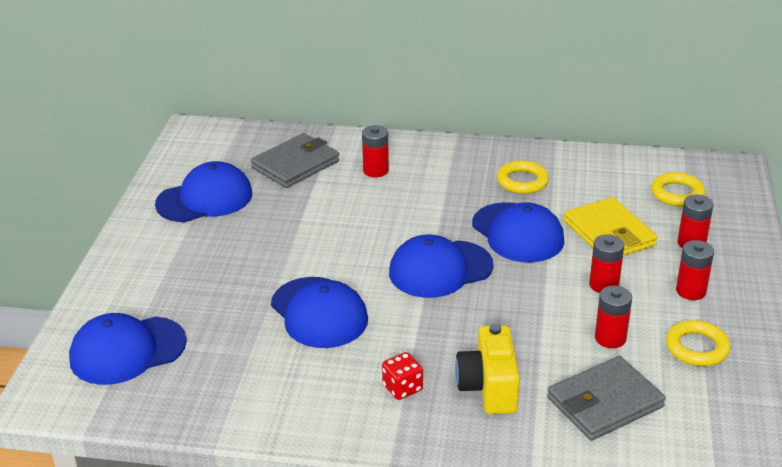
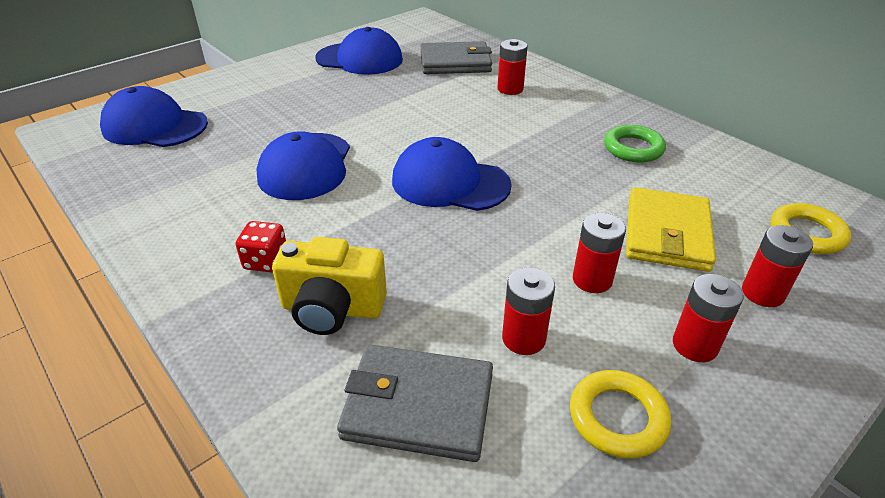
camera: 40 degrees right, 5 degrees up
(489, 388) = (332, 309): yellow camera -> yellow camera turned 120 degrees counterclockwise
(517, 233) = (566, 188): blue cap -> none
(522, 181) = (633, 148): yellow ring -> green ring

